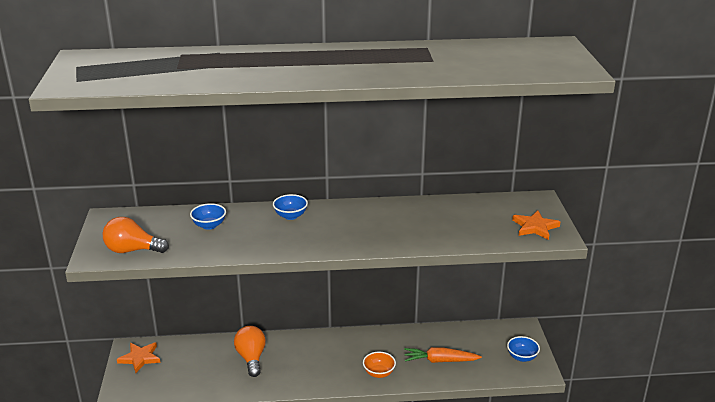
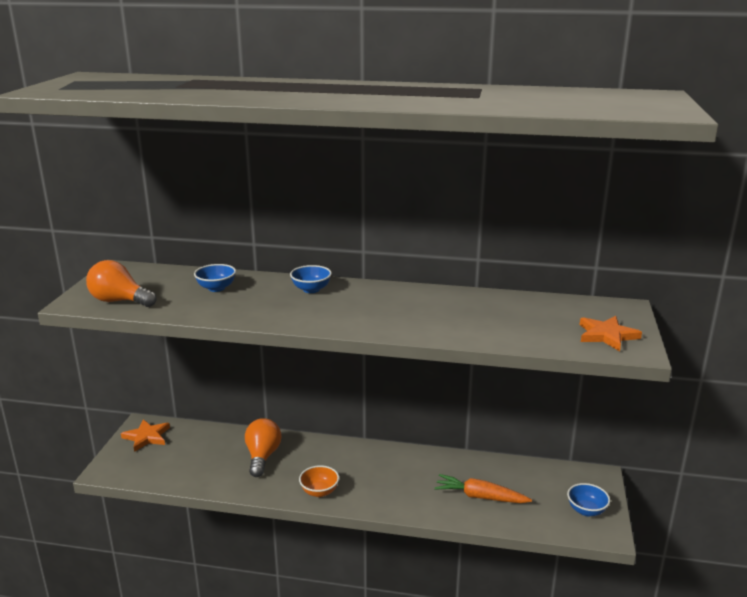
camera: 15 degrees right, 5 degrees down
(379, 373) = (400, 498): orange bowl -> orange bowl (319, 491)

